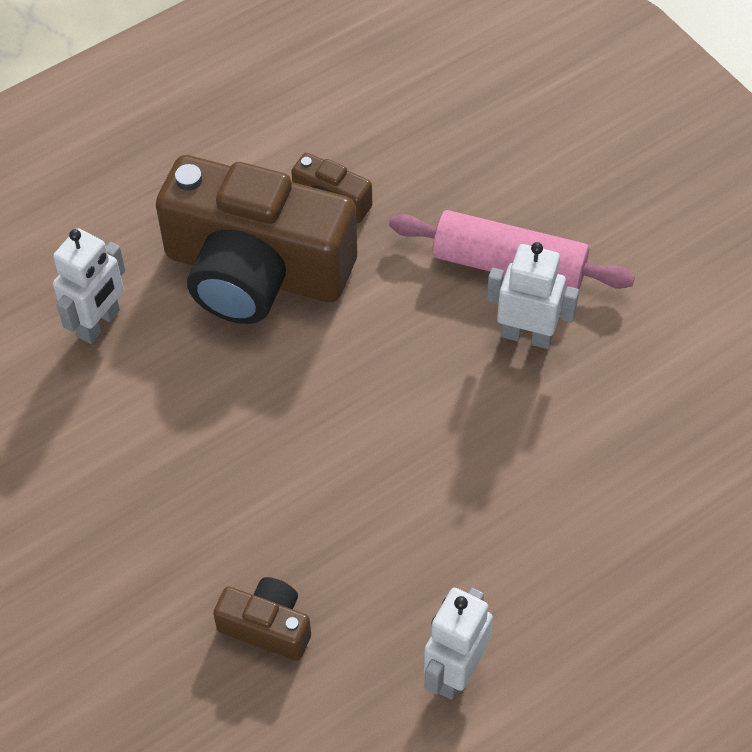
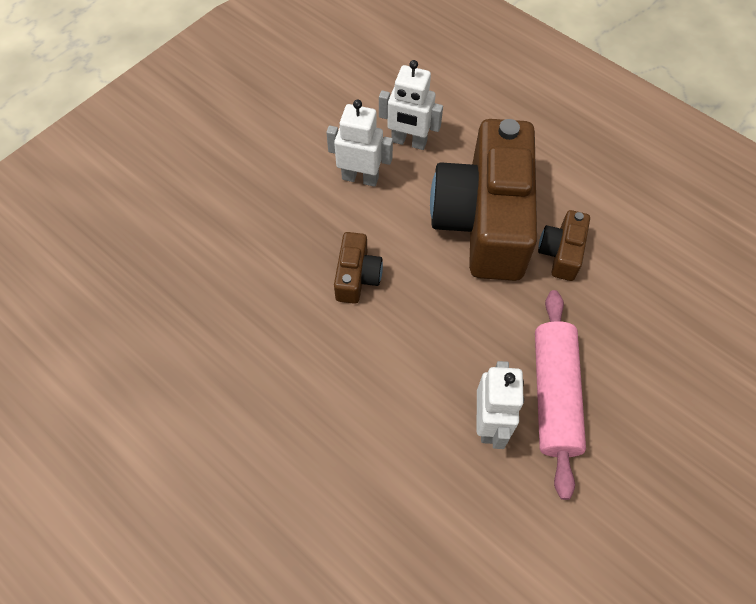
camera: 75 degrees right, 5 degrees up
(267, 626) = (197, 298): brown camera -> brown camera (357, 276)
(455, 672) = (177, 430): white robot -> white robot (360, 178)

